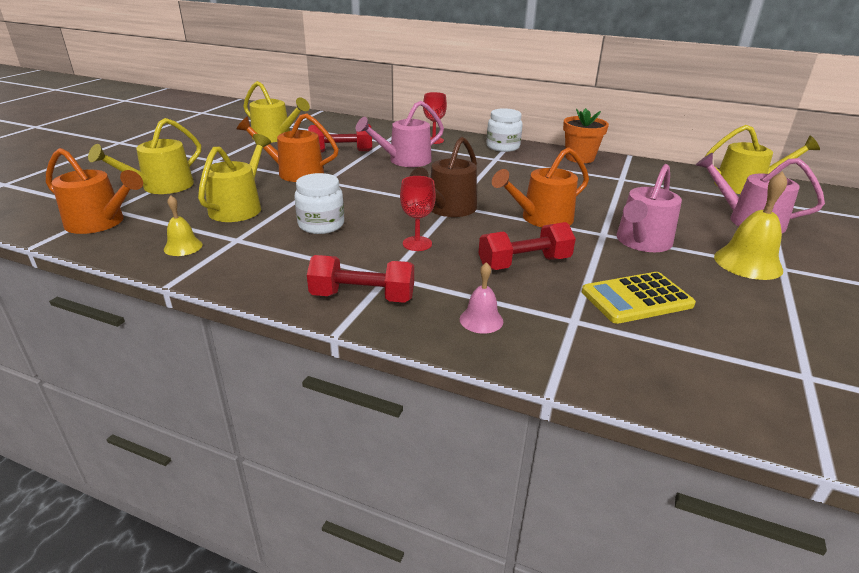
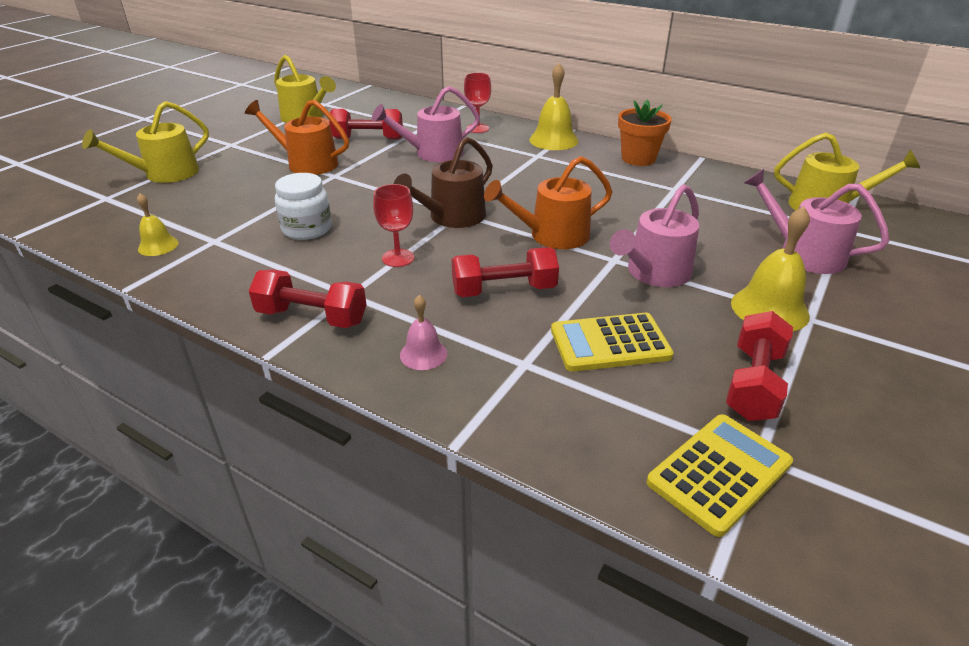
camera: 10 degrees right, 5 degrees up
(100, 223) = (90, 213): orange watering can -> none
(239, 207) = (232, 203): yellow watering can -> none
(503, 147) = (553, 140): white jar -> yellow bell
(769, 320) = (753, 383): none -> red dumbbell
(784, 393) = (719, 473): none -> yellow calculator

